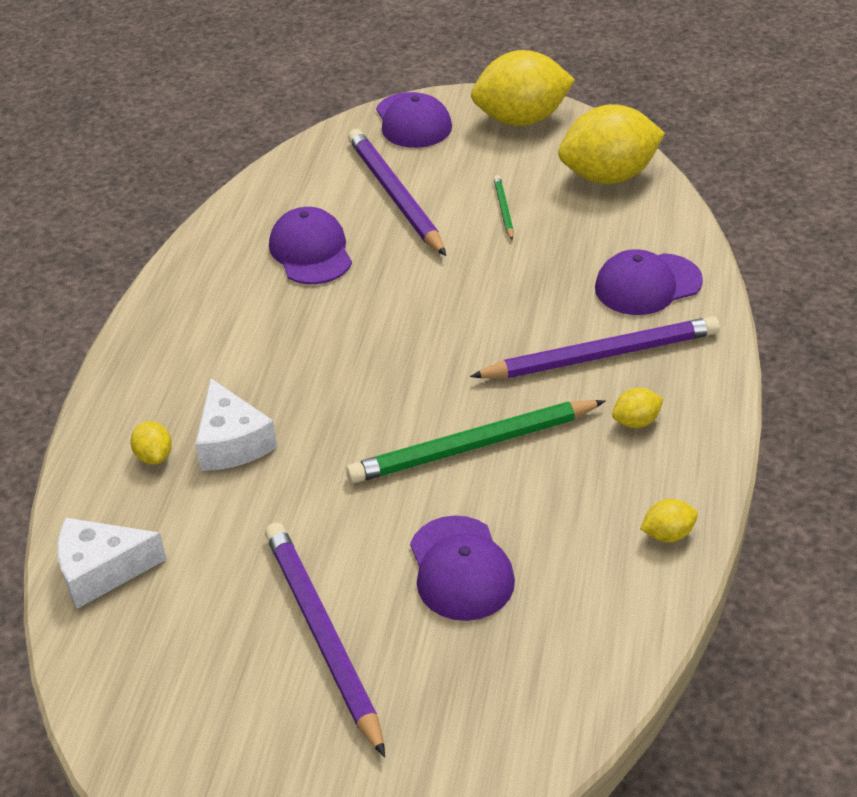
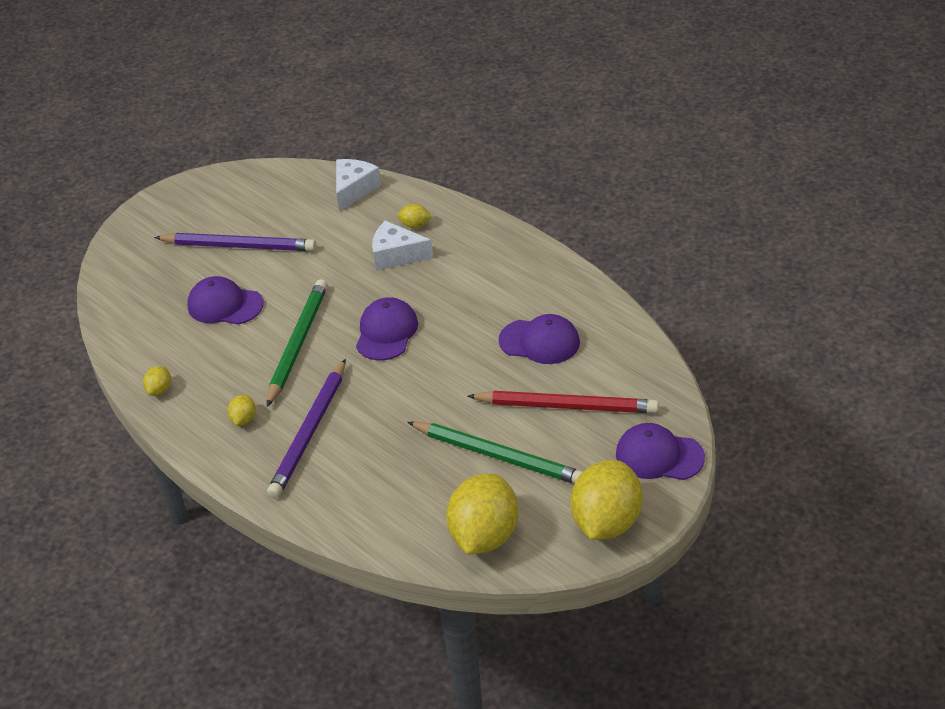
camera: 125 degrees right, 0 degrees up
(395, 196) = (566, 406): purple pencil -> red pencil
(503, 209) = (498, 456): green pencil -> green pencil, size x2.20
(647, 284) = (348, 490): purple cap -> purple cap (386, 332)

